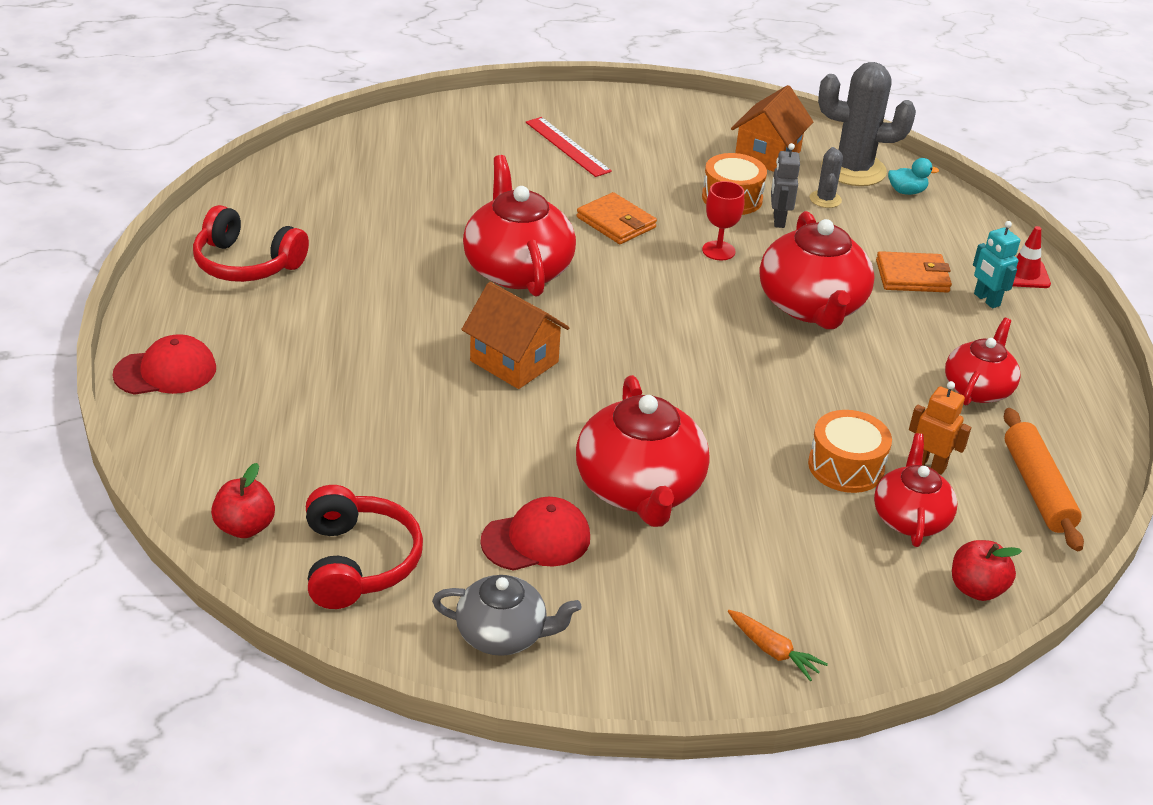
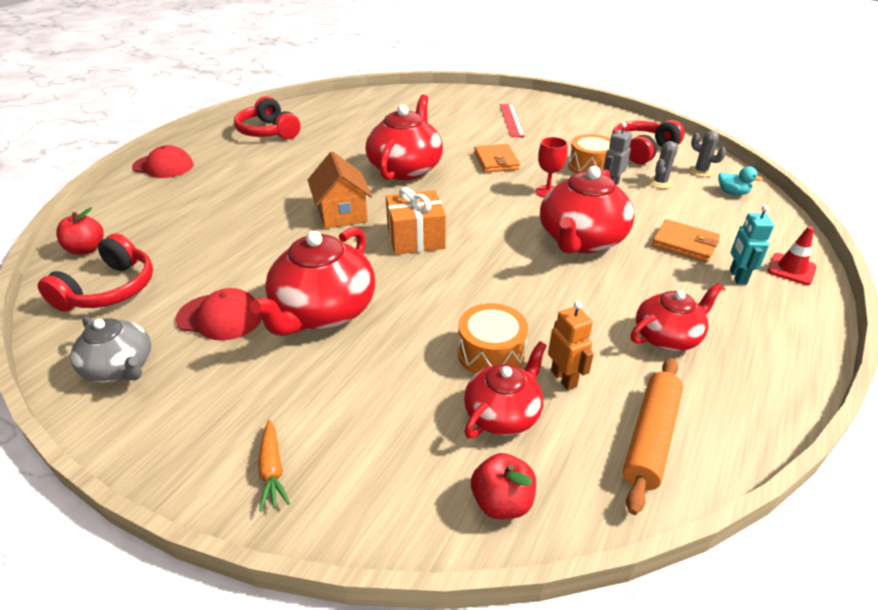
camera: 35 degrees right, 0 degrees up
(638, 364) = (416, 238): none -> orange gift
(767, 155) = (642, 150): orange house -> red headphones
(853, 170) = (700, 171): grey cactus -> grey cactus, size x0.48

